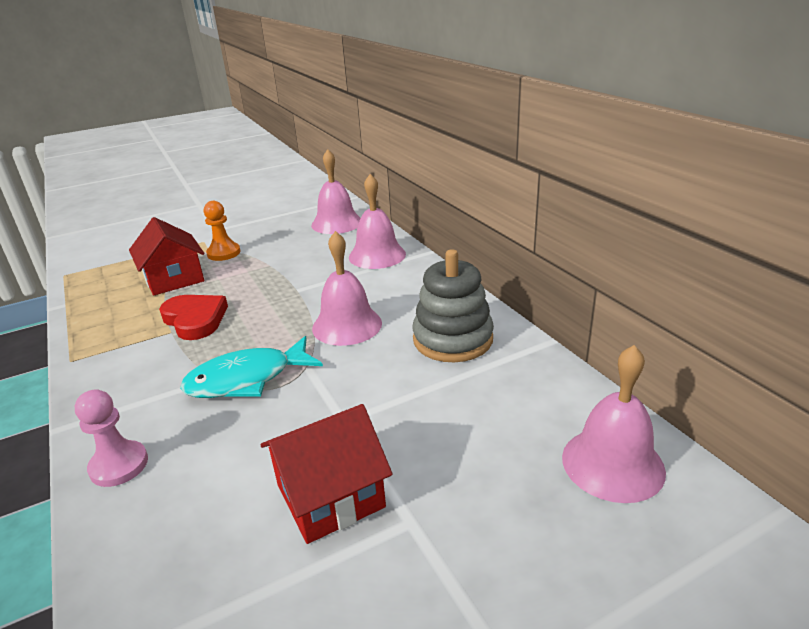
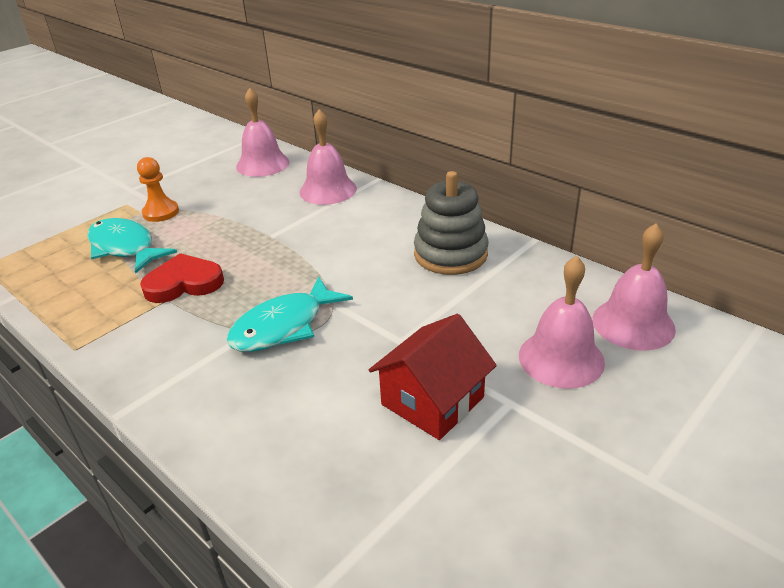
camera: 20 degrees left, 5 degrees up
(119, 465) = (216, 427): pink pawn -> none
(174, 279) = (125, 247): red house -> turquoise fish
(195, 319) = (184, 283): red heart -> red heart turned 45 degrees counterclockwise
(347, 325) = (345, 260): pink bell -> pink bell (561, 358)

